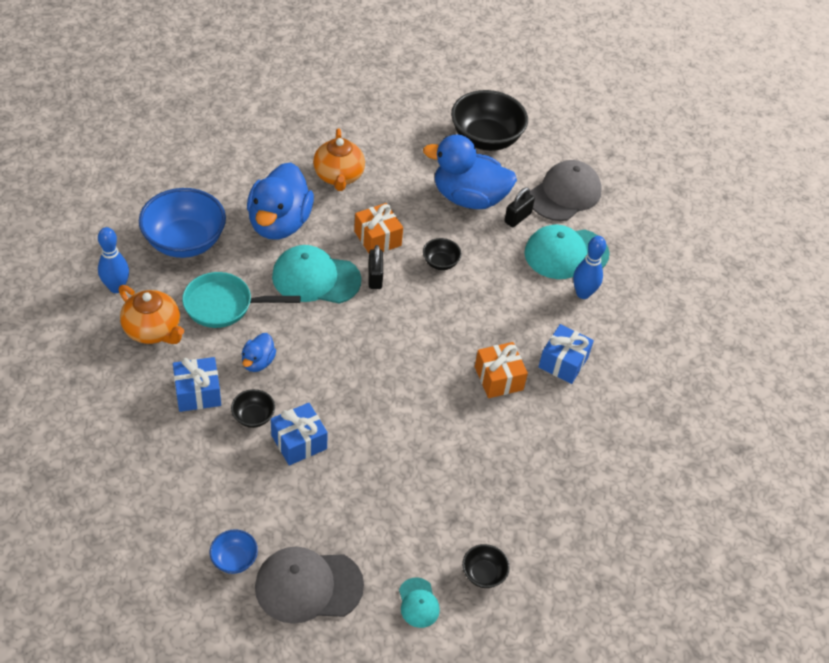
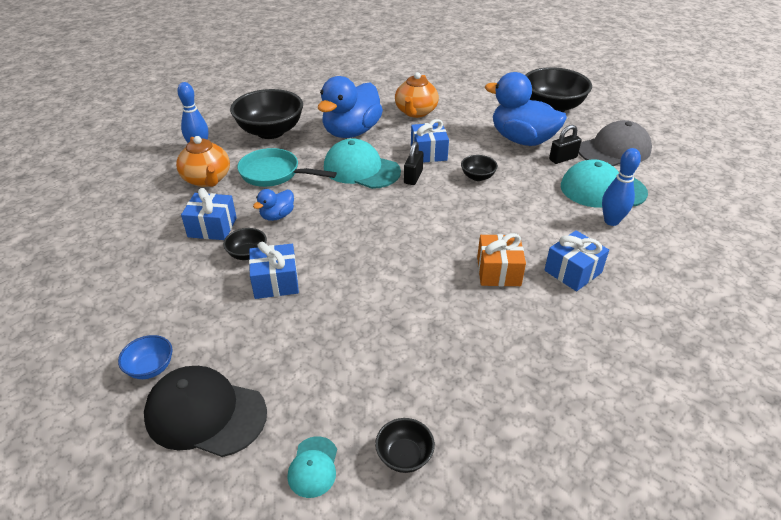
camera: 25 degrees right, 10 degrees down
(185, 241) = (270, 131): blue bowl -> black bowl
(308, 586) = (205, 413): grey cap -> black cap
(377, 238) = (428, 153): orange gift -> blue gift

